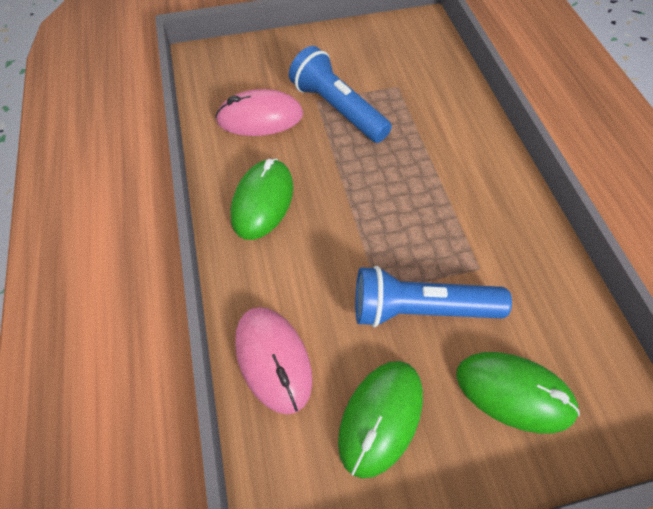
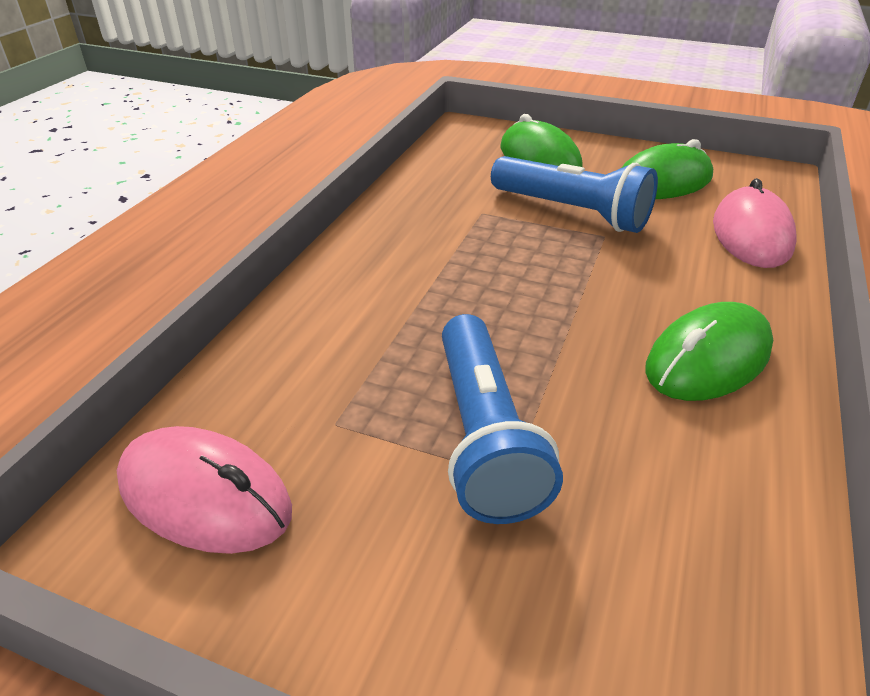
camera: 145 degrees left, 20 degrees down
(260, 118) = (652, 495): pink mouse -> pink mouse (205, 495)

